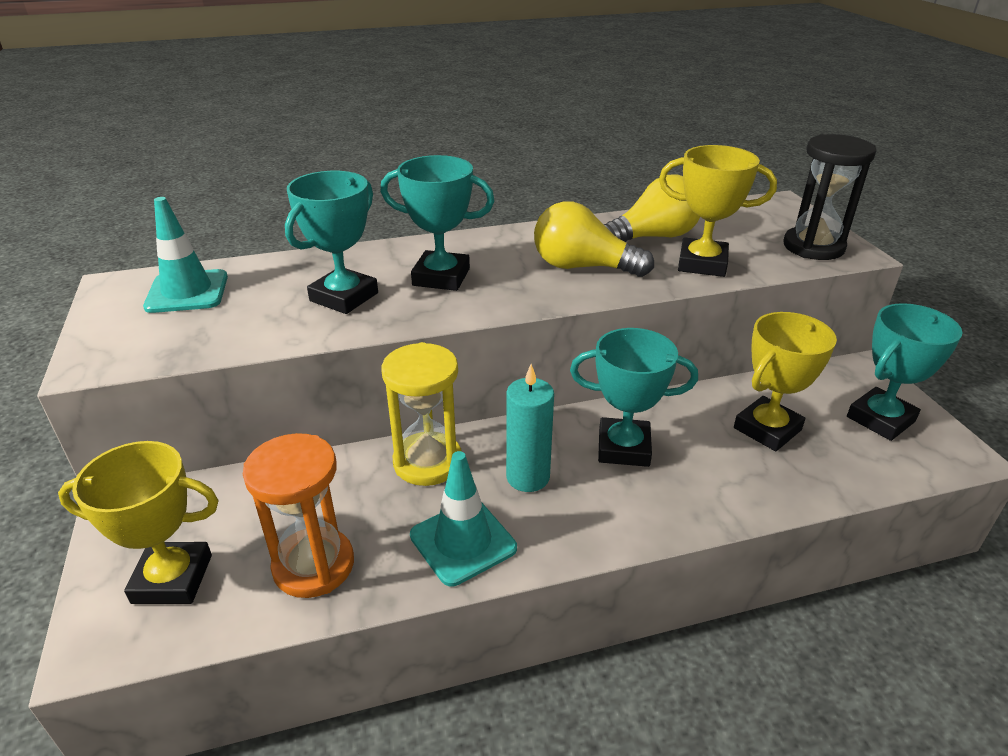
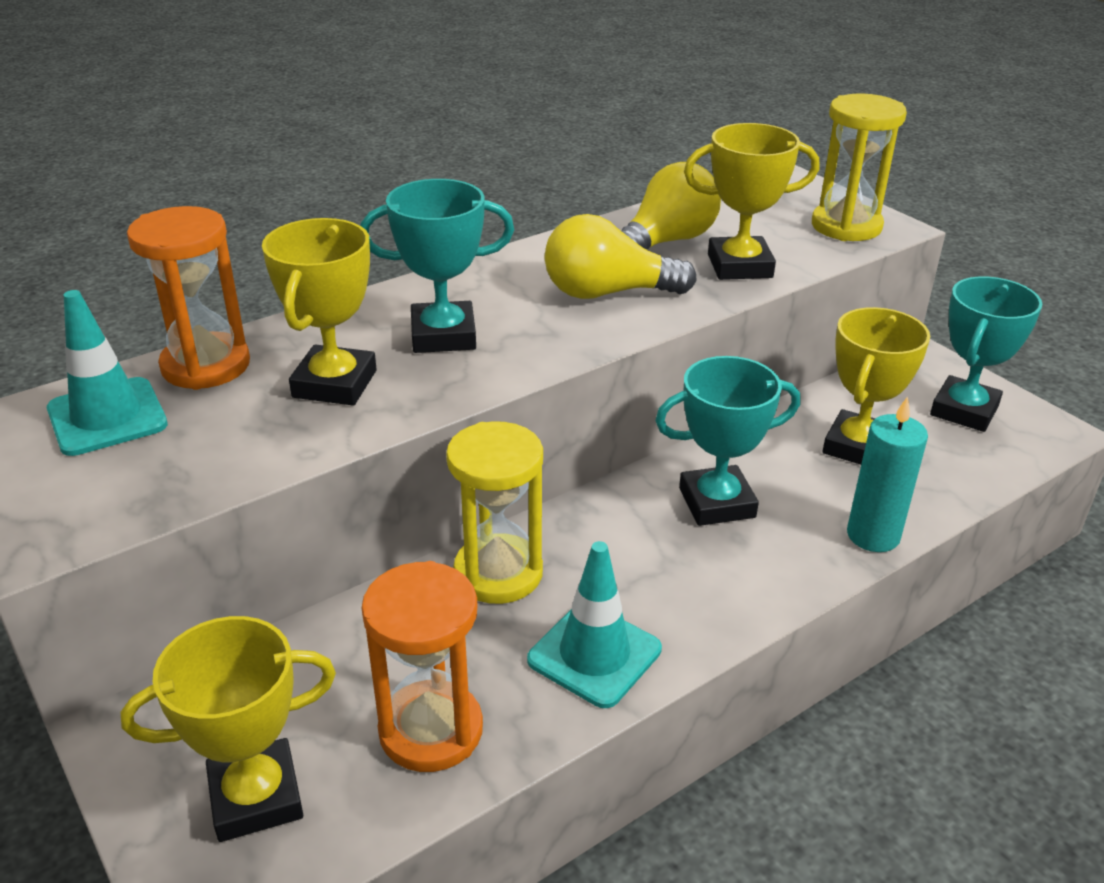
camera: 20 degrees left, 0 degrees up
(270, 270) = (206, 365): none -> orange hourglass
(344, 297) = (334, 384): turquoise trophy -> yellow trophy
(528, 477) = (627, 562): turquoise candle -> turquoise candle (873, 535)
(813, 247) = (846, 226): black hourglass -> yellow hourglass

